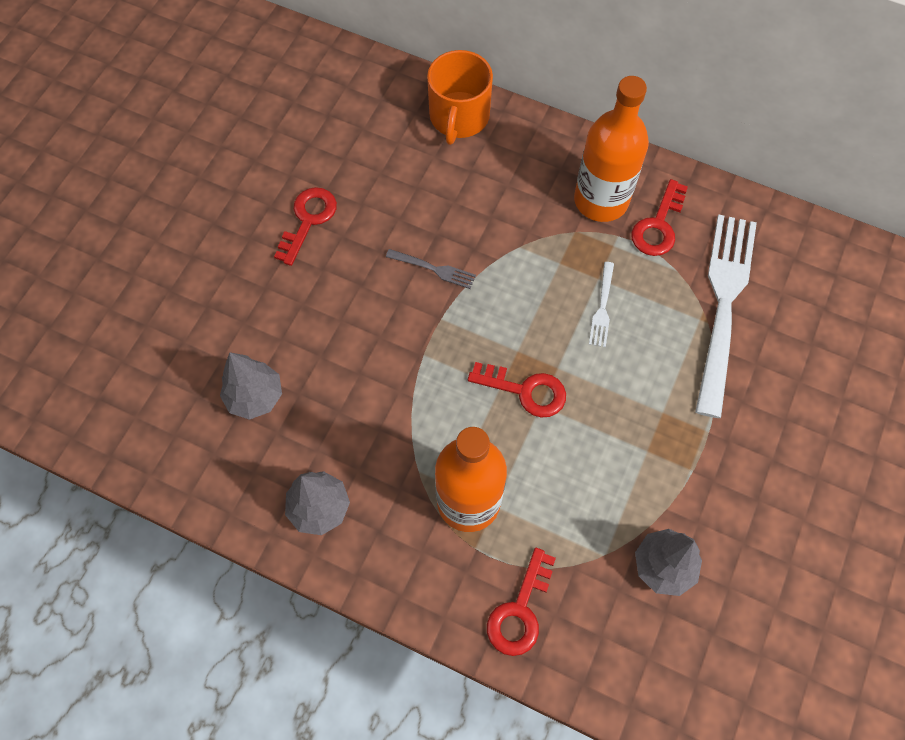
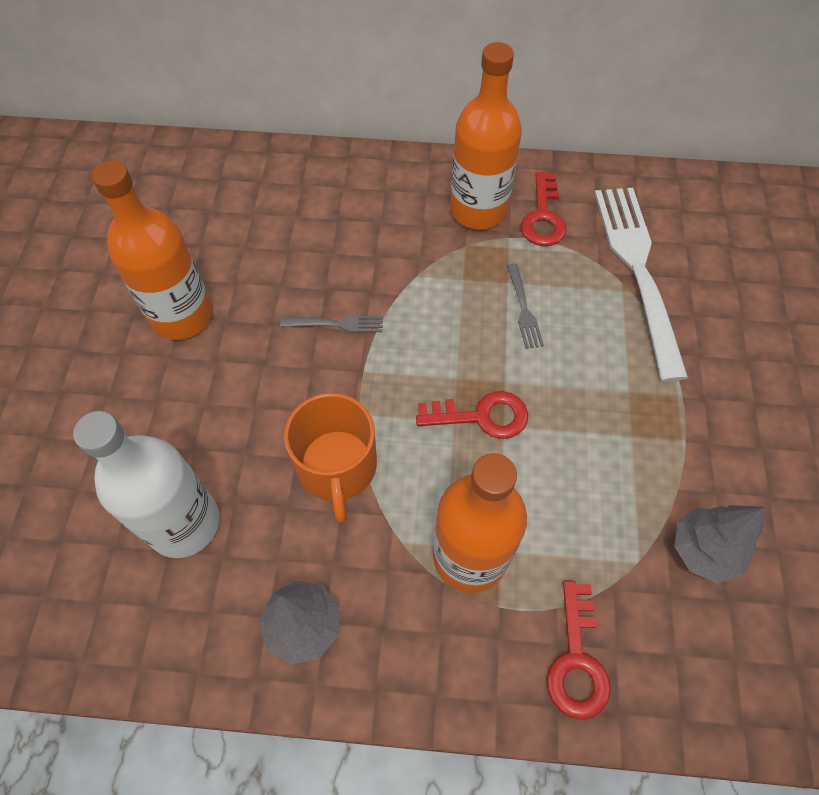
camera: 20 degrees left, 5 degrees down
(255, 397) = (184, 523): grey tree -> white bottle
(308, 220) = (182, 315): red key -> orange bottle
(459, 117) = (306, 173): orange mug -> orange mug (337, 467)
(602, 307) = (523, 309): white fork -> grey fork

